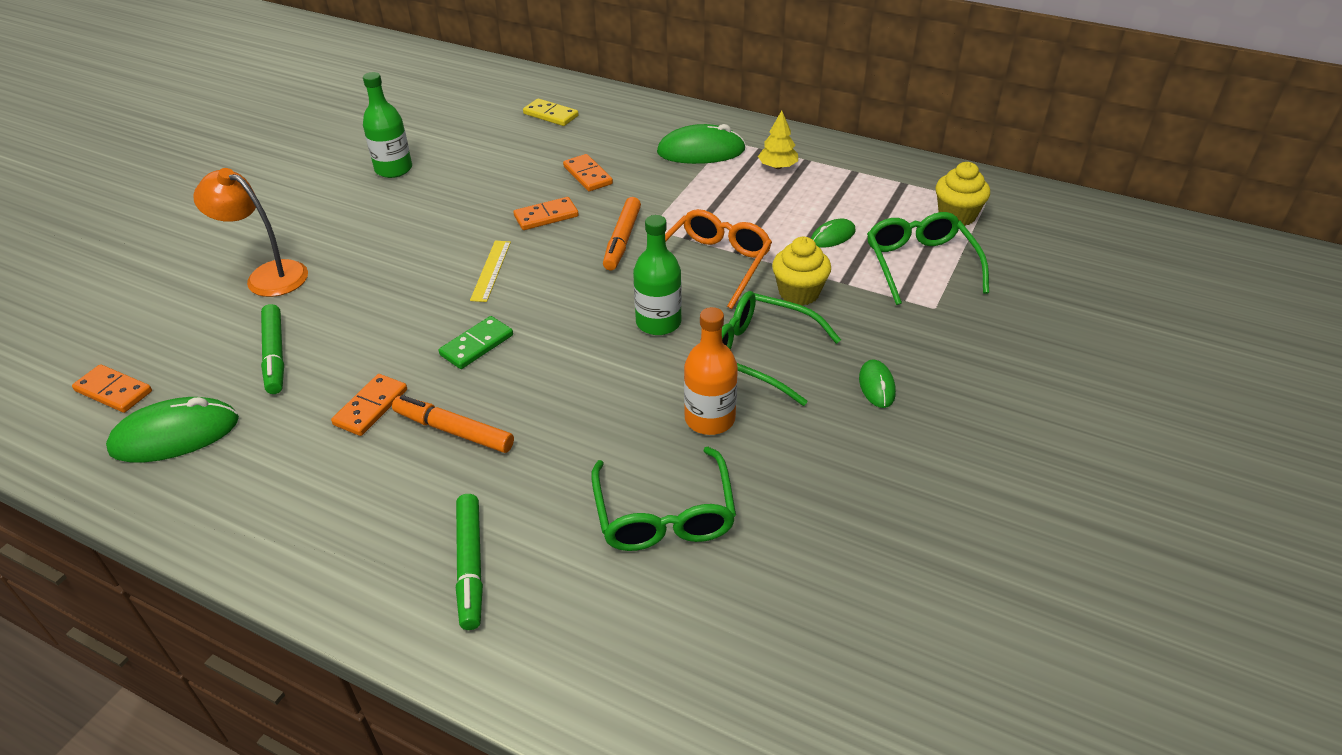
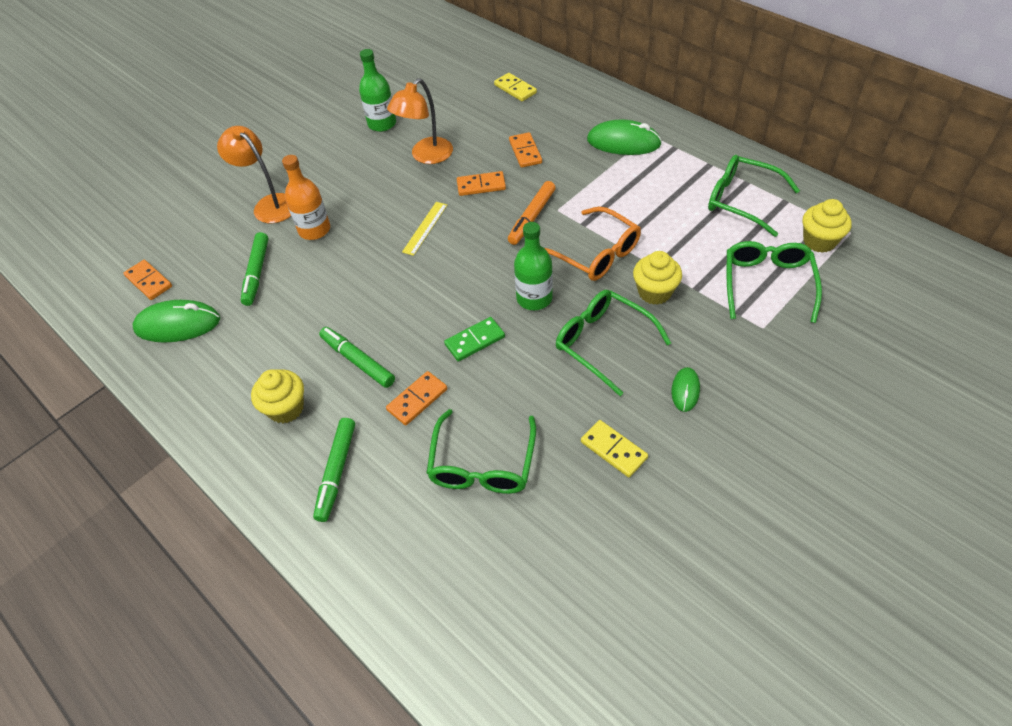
camera: 20 degrees right, 10 degrees up
(371, 407) = (308, 329): orange domino -> orange domino (417, 400)
(371, 505) = (286, 408): none -> yellow cupcake
(454, 431) = (358, 361): orange marker -> green marker
(464, 195) = (426, 156): none -> orange lamp
(477, 345) = (395, 292): green domino -> green domino (475, 341)
(709, 419) = (543, 391): orange bottle -> orange bottle (314, 230)
(713, 265) = (595, 253): orange glasses -> orange glasses turned 90 degrees clockwise
(777, 167) = (682, 167): yellow tree -> none
(820, 464) = (613, 450): none -> yellow domino
(832, 236) = (703, 243): green mouse -> none
(858, 189) = (742, 201): none -> green glasses

